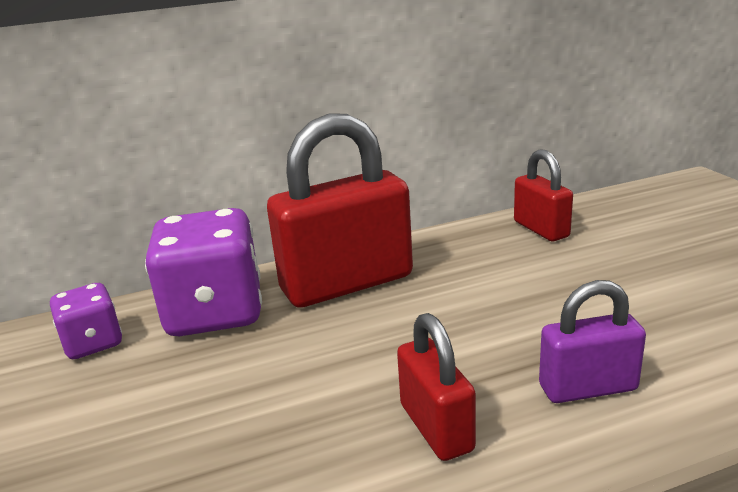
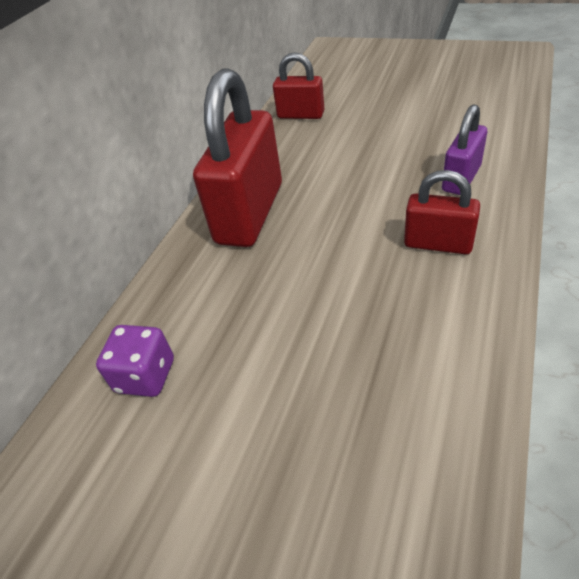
camera: 45 degrees left, 20 degrees up
(215, 313) = (198, 290): purple dice -> none

